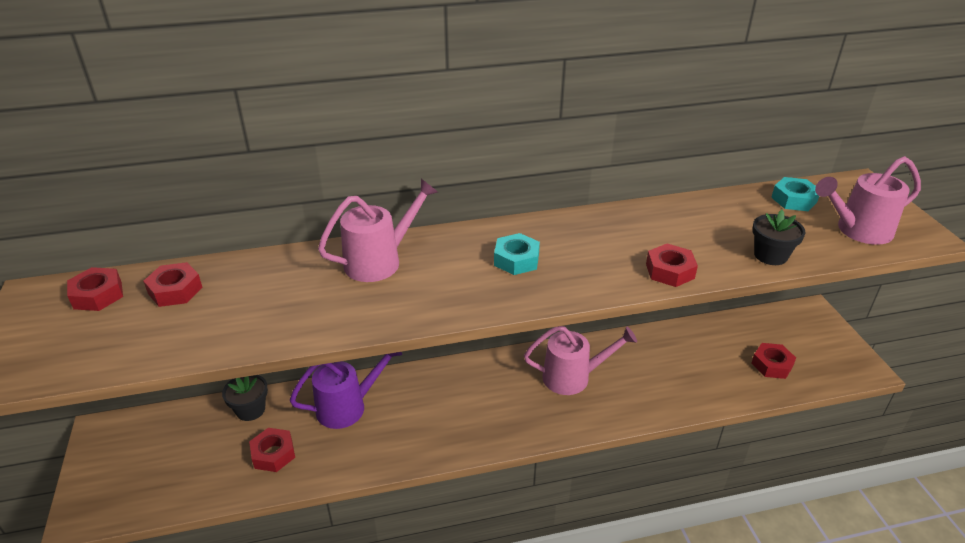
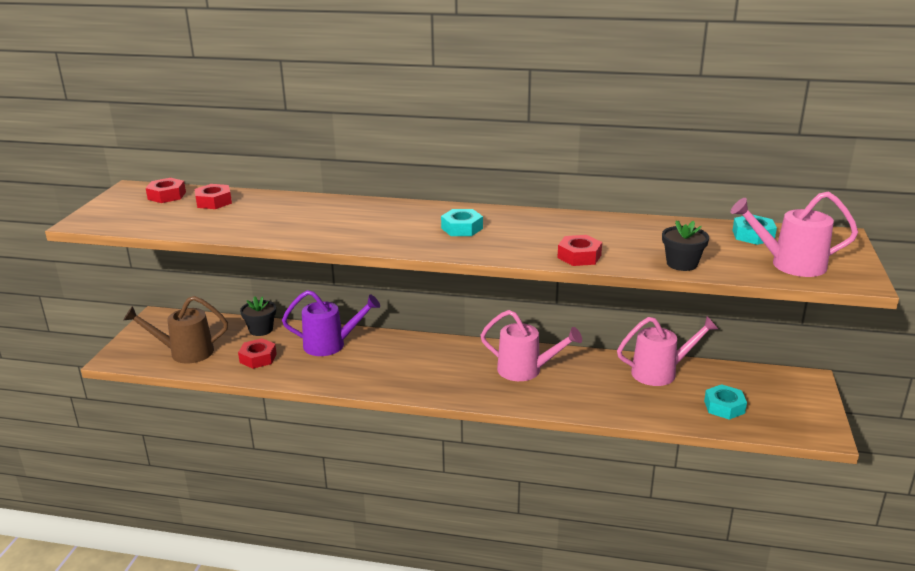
camera: 25 degrees right, 10 degrees down
(173, 475) = (185, 352): none -> brown watering can
(380, 261) = (361, 211): pink watering can -> pink watering can (661, 372)
(772, 365) = (724, 407): red nut -> turquoise nut

